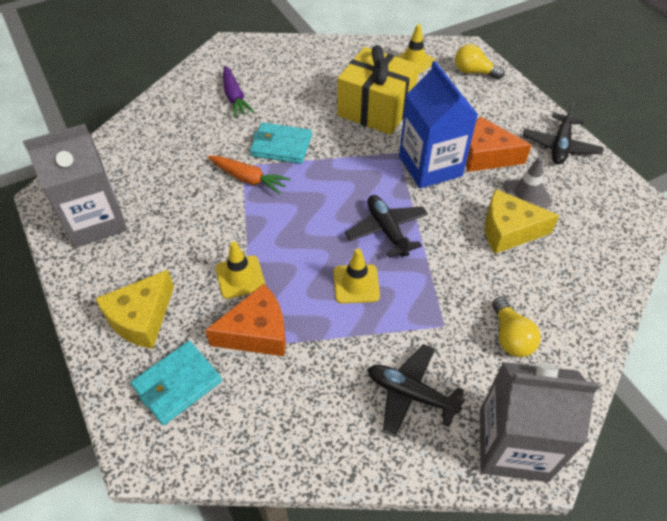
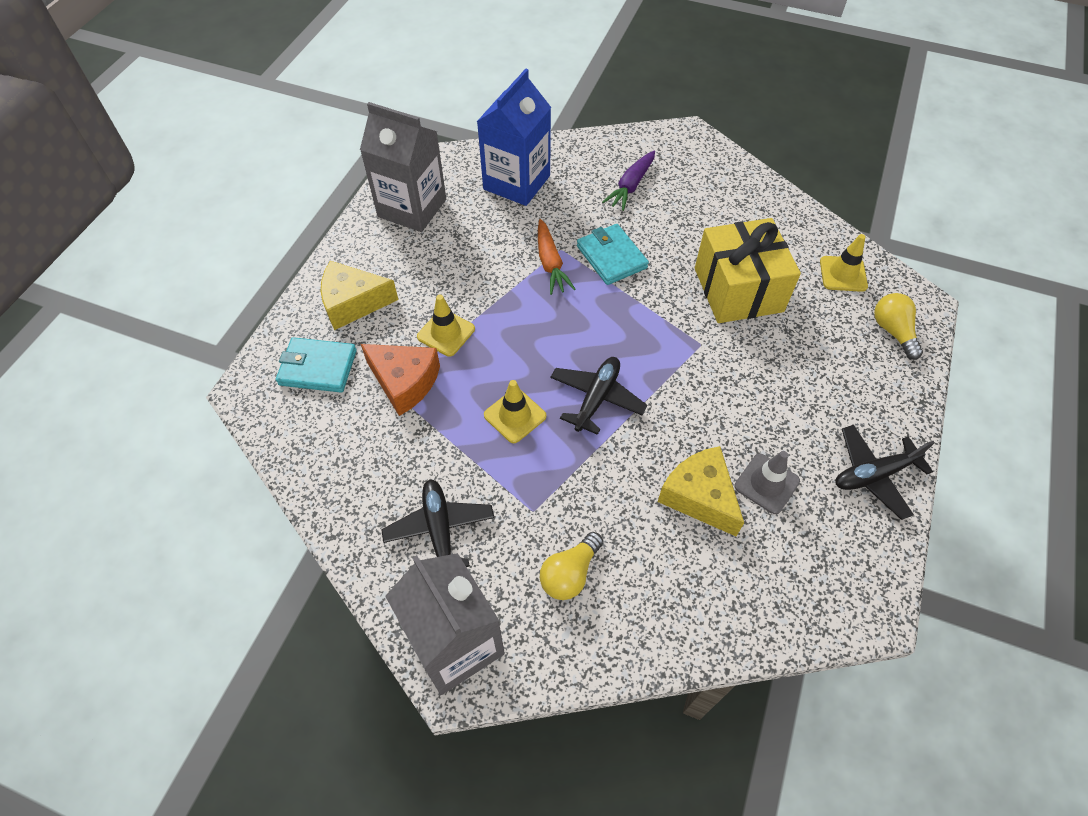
camera: 50 degrees right, 5 degrees up
(430, 166) = (712, 380): blue carton -> blue carton (516, 182)
(486, 156) = (780, 417): orange cheese -> none

